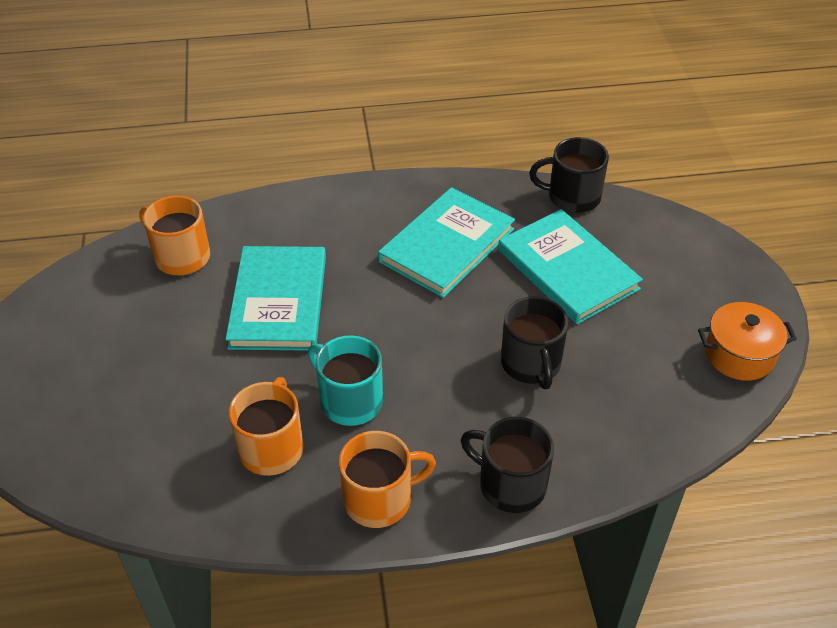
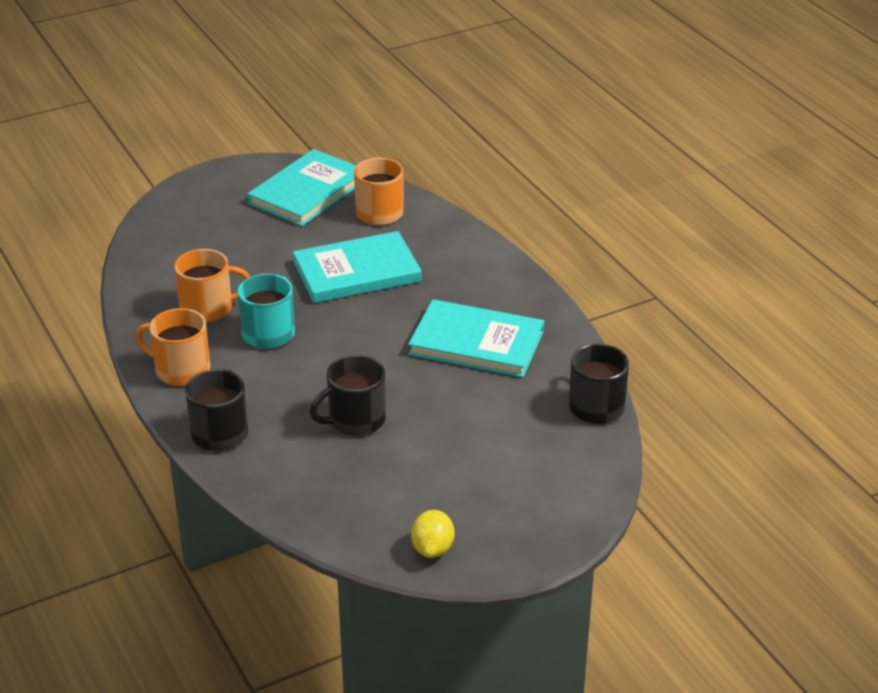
camera: 70 degrees right, 10 degrees down
(379, 499) = (181, 370): orange mug -> orange mug turned 150 degrees clockwise
(567, 269) = (487, 420): turquoise book -> turquoise book (308, 192)
(739, 354) = (432, 549): orange pot -> yellow lemon

